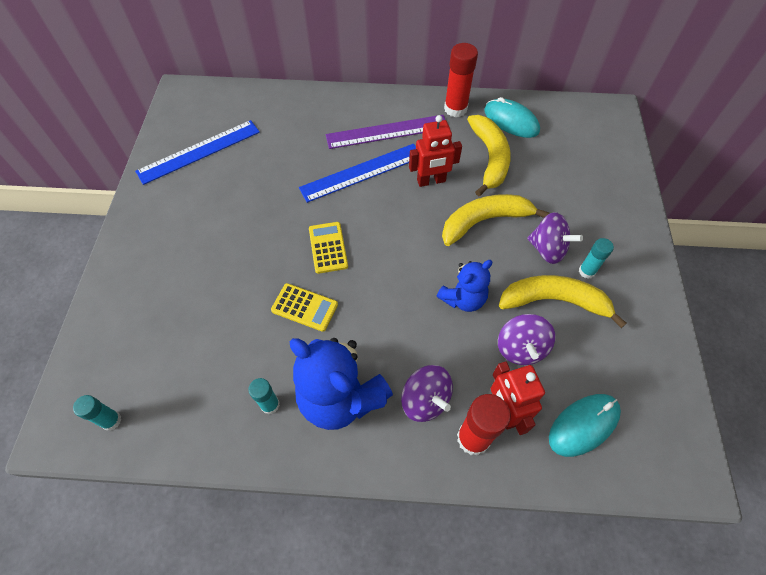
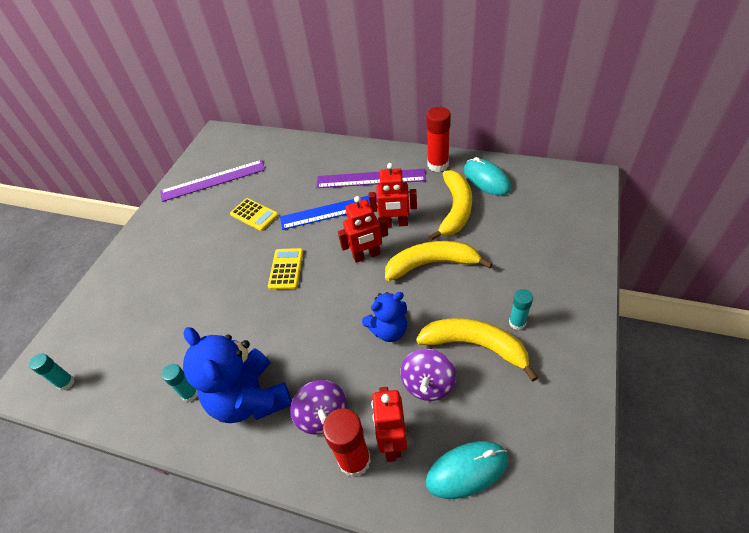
camera: 20 degrees right, 10 degrees down
(199, 151) = (213, 180): blue ruler -> purple ruler
(304, 307) = (248, 316): yellow calculator -> yellow calculator (254, 215)
(412, 221) = (366, 256): none -> red robot
(547, 249) = (484, 297): purple spinning top -> none

